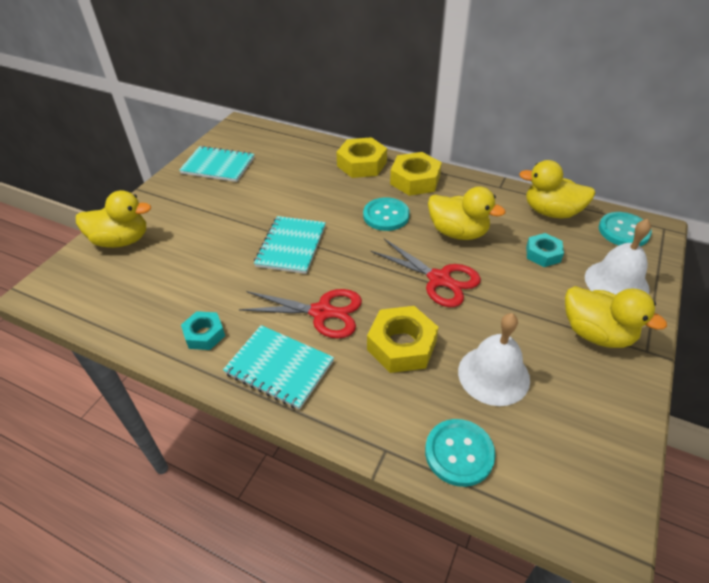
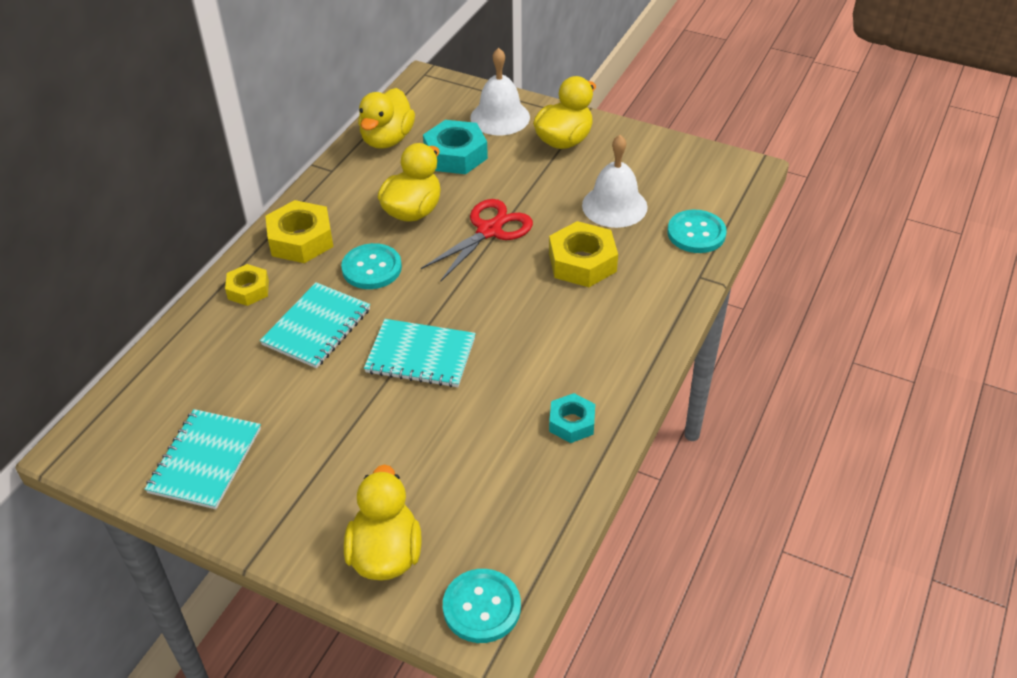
camera: 90 degrees left, 0 degrees up
(279, 367) = (615, 353): turquoise notebook -> turquoise notebook (317, 327)
(322, 312) = (537, 322): red scissors -> none
(362, 164) = (248, 290): yellow nut -> yellow nut, size x0.61
(543, 254) = (455, 155): turquoise nut -> turquoise nut, size x1.63
(623, 231) = (426, 98): turquoise button -> turquoise button (482, 607)

